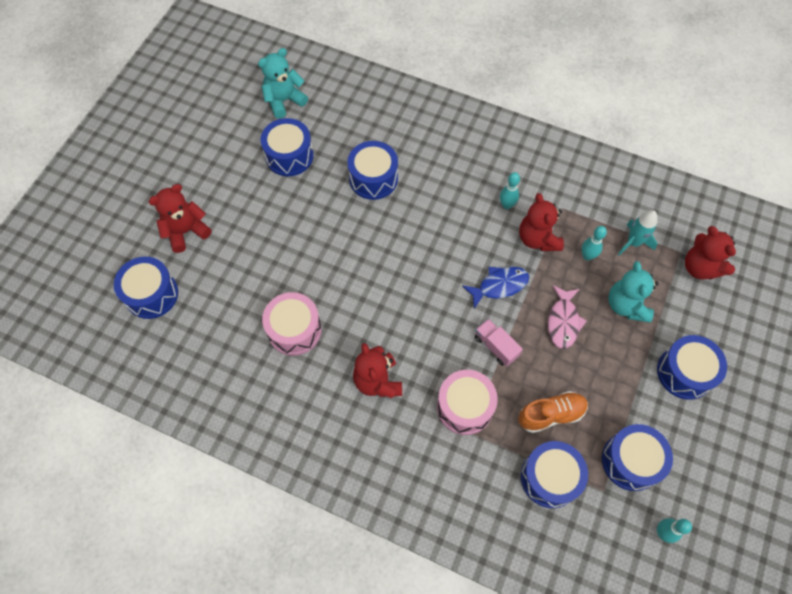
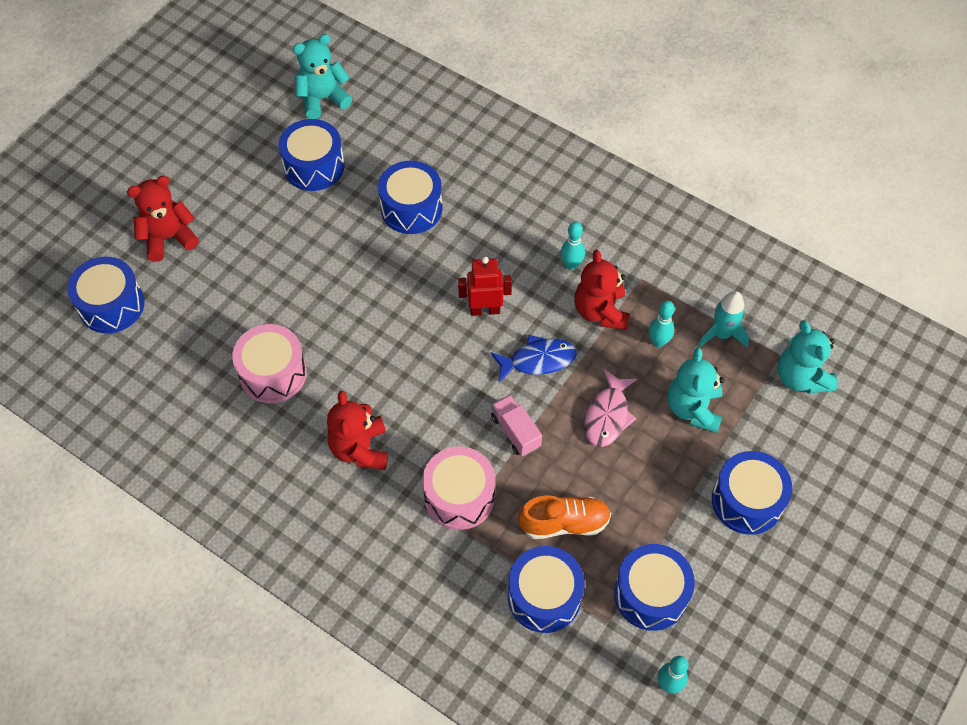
camera: 10 degrees right, 5 degrees down
(449, 251) = (485, 310): none -> red robot
(700, 267) = (801, 377): red teddy bear -> turquoise teddy bear

